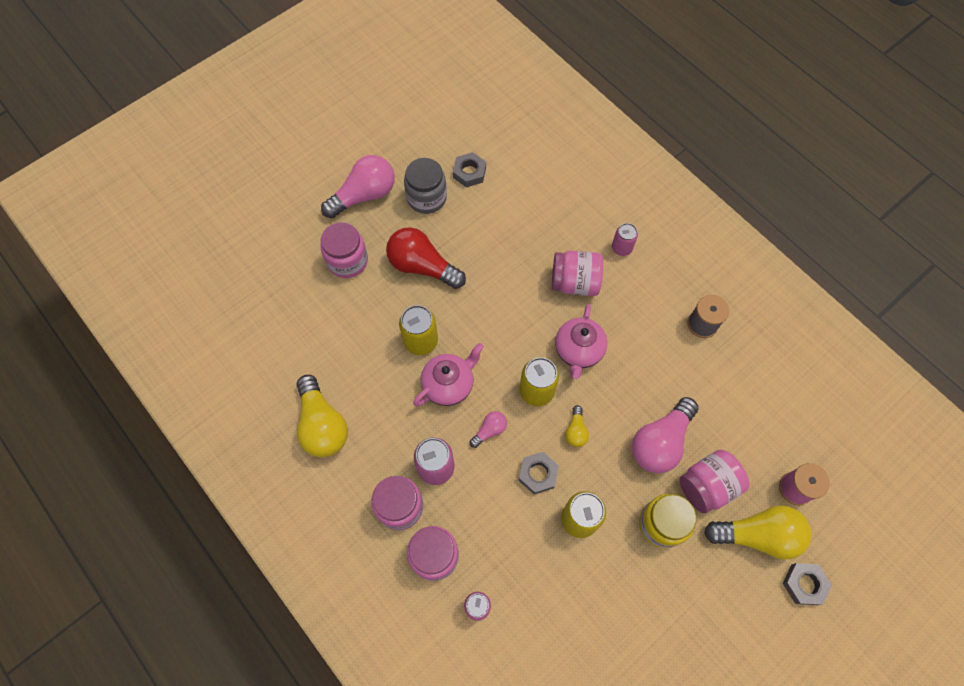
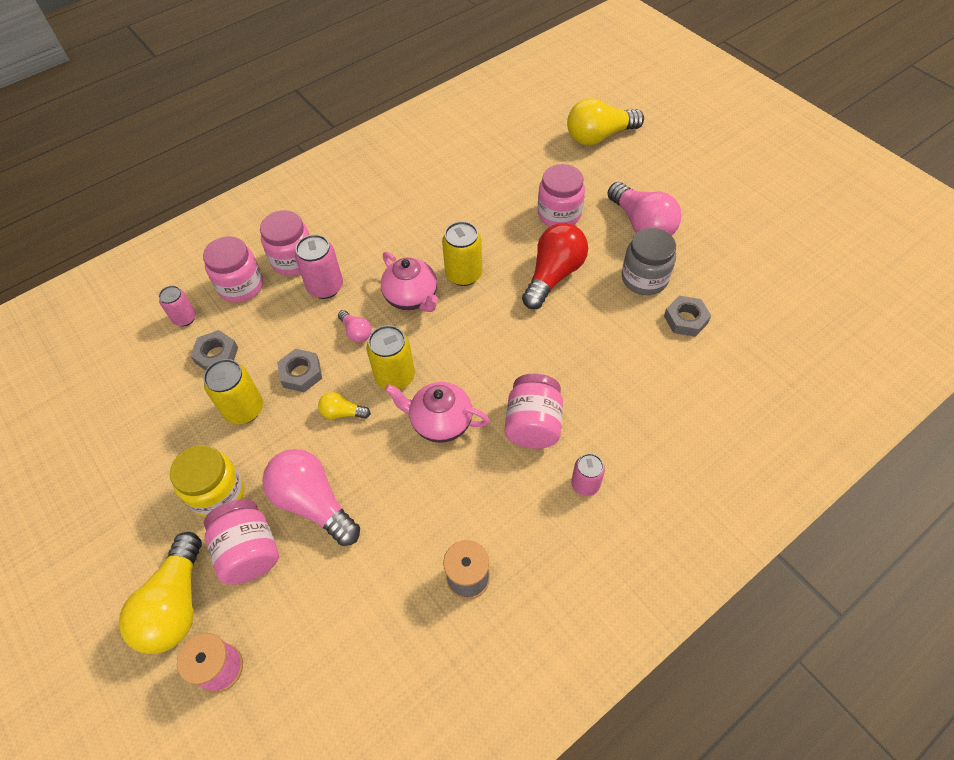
camera: 95 degrees right, 10 degrees down
(322, 425) = (383, 203): yellow light bulb -> yellow light bulb (599, 136)
(804, 584) = (102, 654): grey nut -> grey nut (216, 355)

